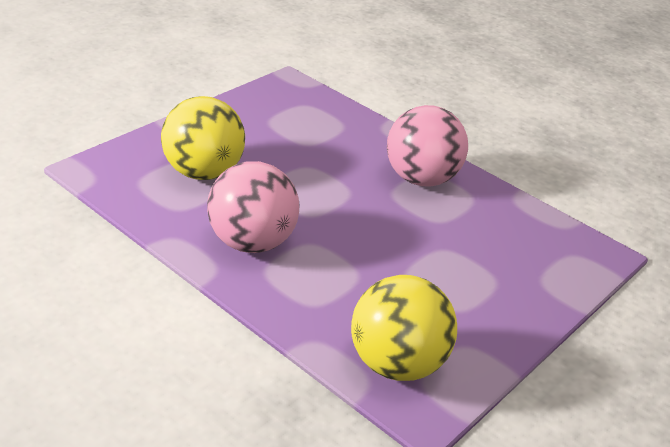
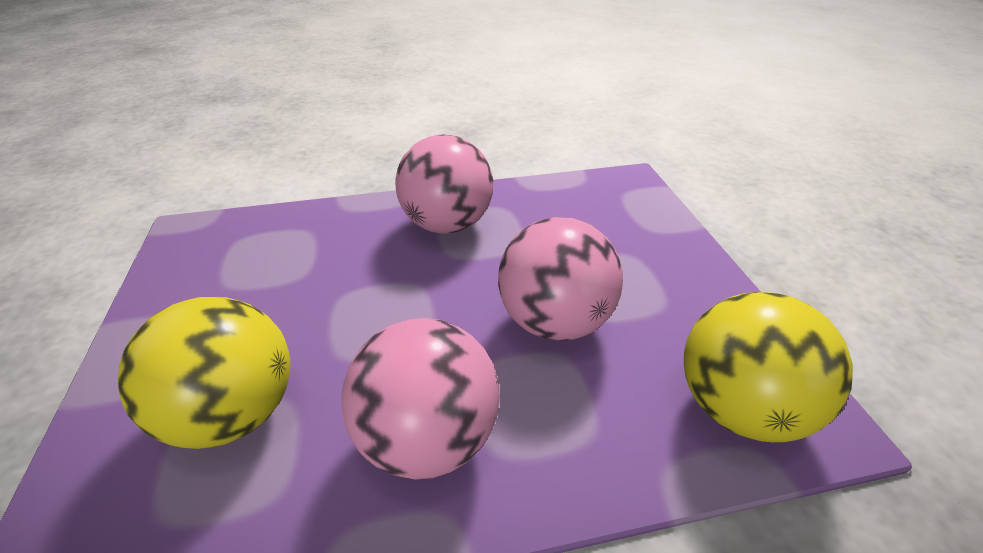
camera: 50 degrees left, 5 degrees up
(384, 261) = (554, 320): none -> pink ball

